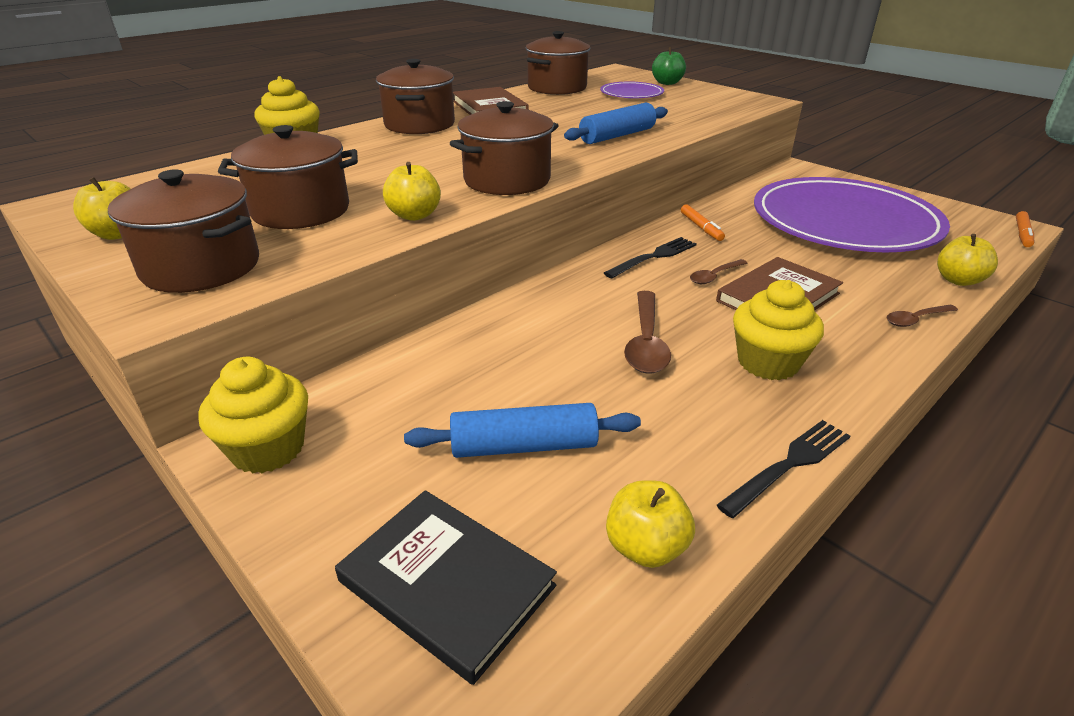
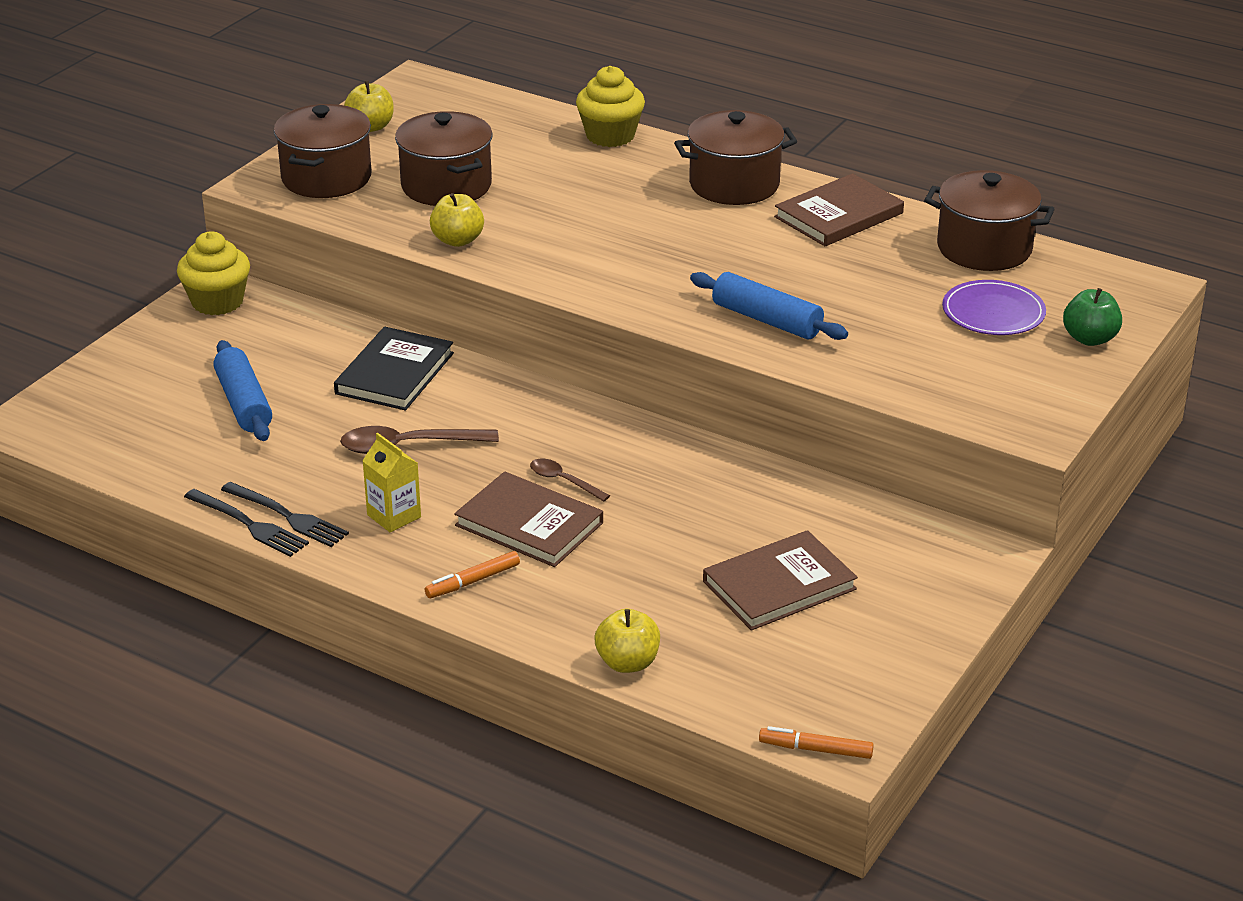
camera: 75 degrees right, 0 degrees up
(446, 584) = (113, 396): black book -> black book (394, 373)
(507, 180) = (570, 271): brown pot -> none
(645, 547) = (153, 464): yellow apple -> none
(654, 257) = (596, 437): black fork -> black fork (288, 516)
(701, 227) = (698, 467): orange marker -> orange marker (473, 581)
(768, 362) = (394, 516): yellow cupcake -> yellow carton
(844, 222) = (779, 585): purple plate -> brown book
(916, 319) = (512, 616): brown spoon -> none

